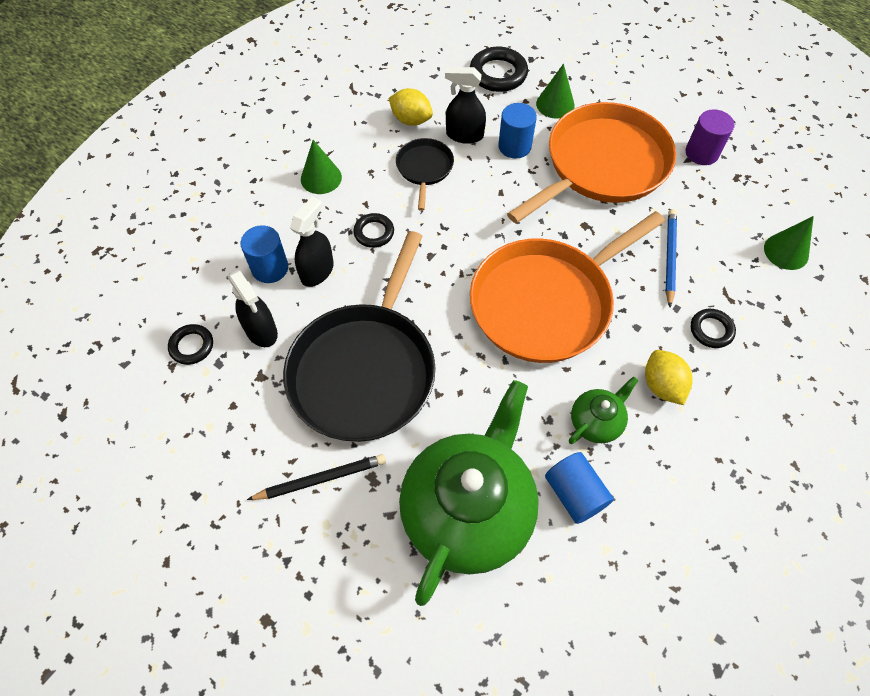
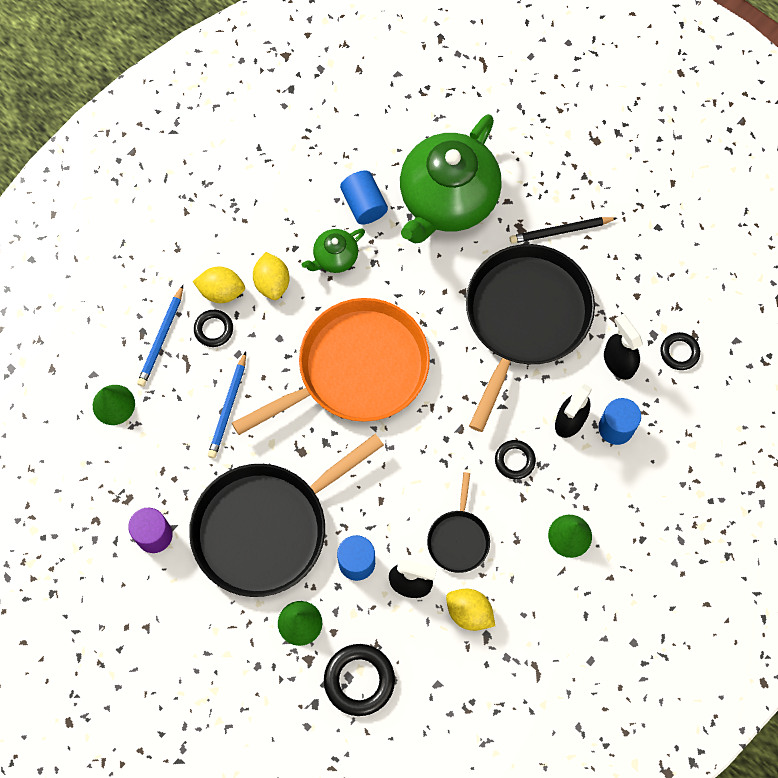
camera: 175 degrees left, 10 degrees up
(602, 165) = (267, 527): orange pan -> black pan
(717, 371) = (221, 291): none -> yellow lemon
(764, 317) = (161, 338): none -> blue pencil

